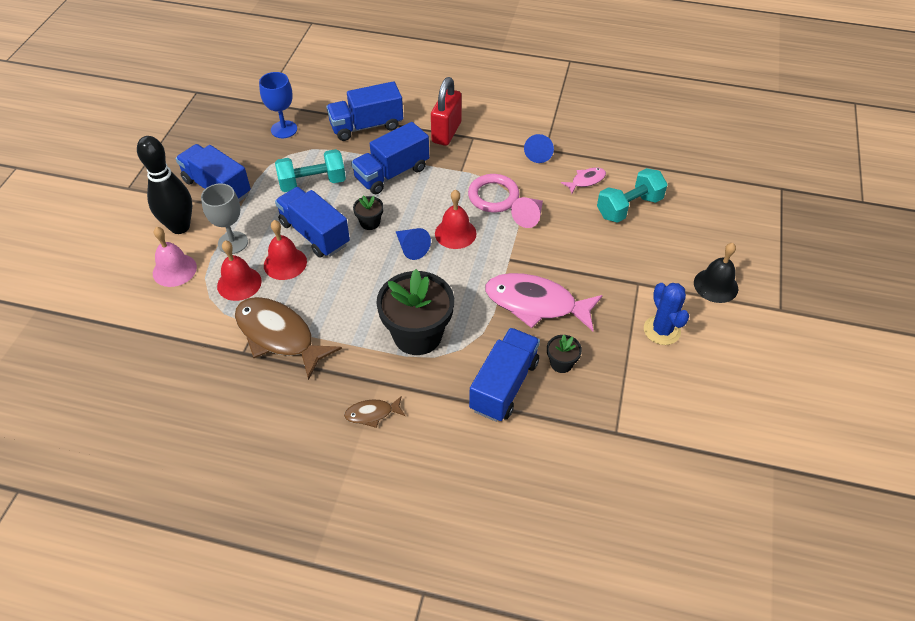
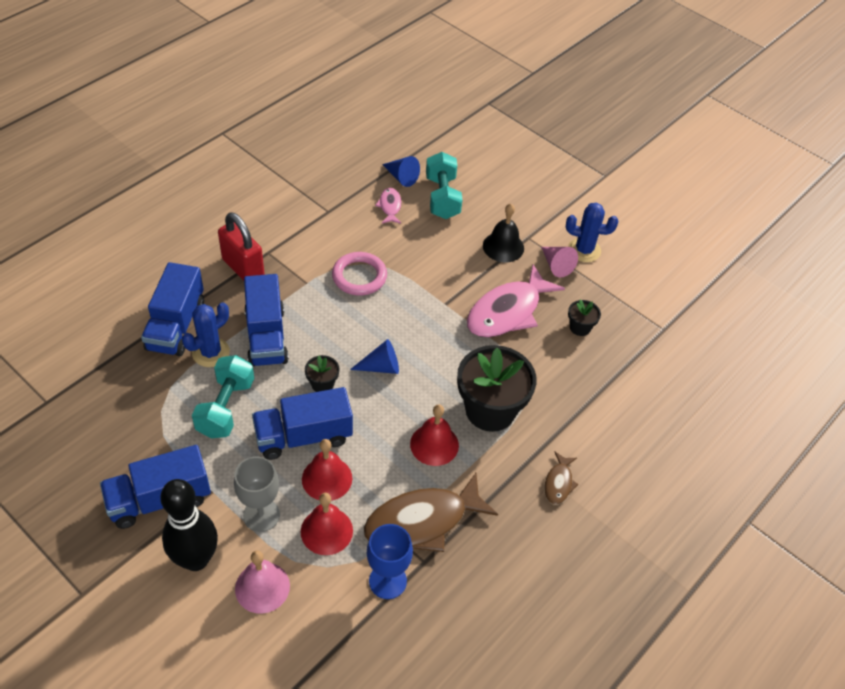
camera: 65 degrees left, 0 degrees up
(284, 129) = (115, 399): blue goblet -> blue goblet (387, 581)
(355, 153) = (211, 352): none -> blue cactus
(455, 233) = (386, 326): red bell -> red bell (434, 444)
(504, 385) = (581, 375): blue truck -> none
(529, 217) = (404, 265): pink cone -> pink cone (556, 265)
(539, 153) = (329, 218): blue cone -> blue cone (401, 177)
(715, 285) = (560, 195): black bell -> black bell (503, 247)

